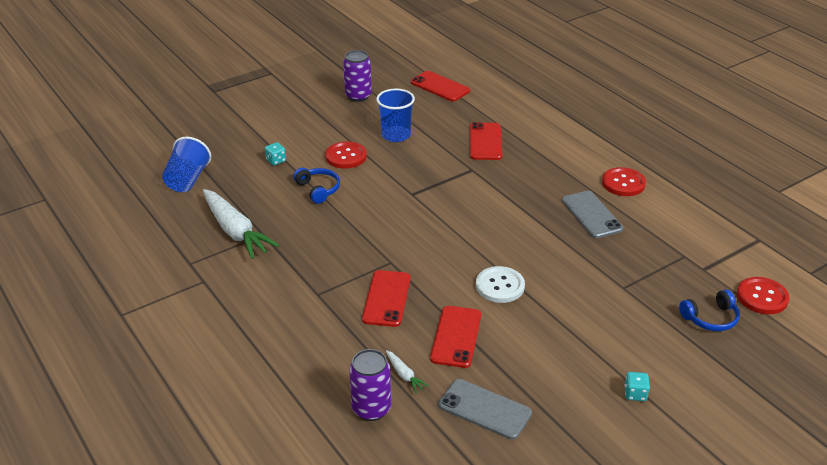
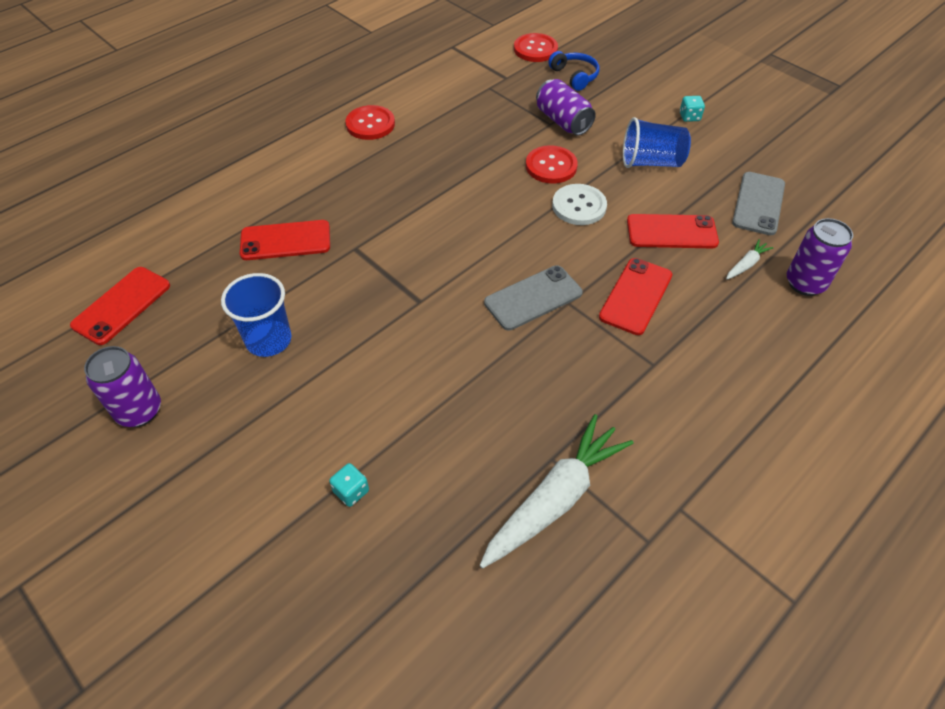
camera: 100 degrees left, 15 degrees up
(187, 180) = (427, 627): blue cup -> blue cup (651, 162)
(318, 189) = (426, 411): blue headphones -> none
(346, 156) = (332, 393): red button -> red button (551, 166)
(387, 298) = (635, 296): red phone -> red phone turned 60 degrees counterclockwise
(591, 215) = (434, 145): grey phone -> grey phone (533, 298)
(627, 296) = (563, 121): none -> purple can

